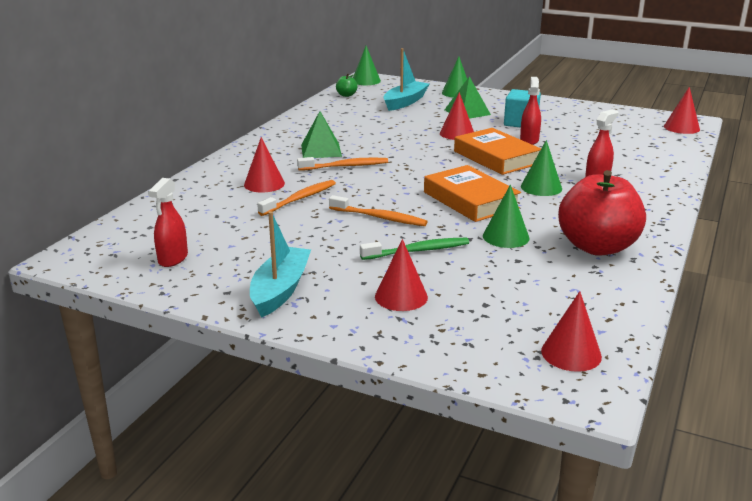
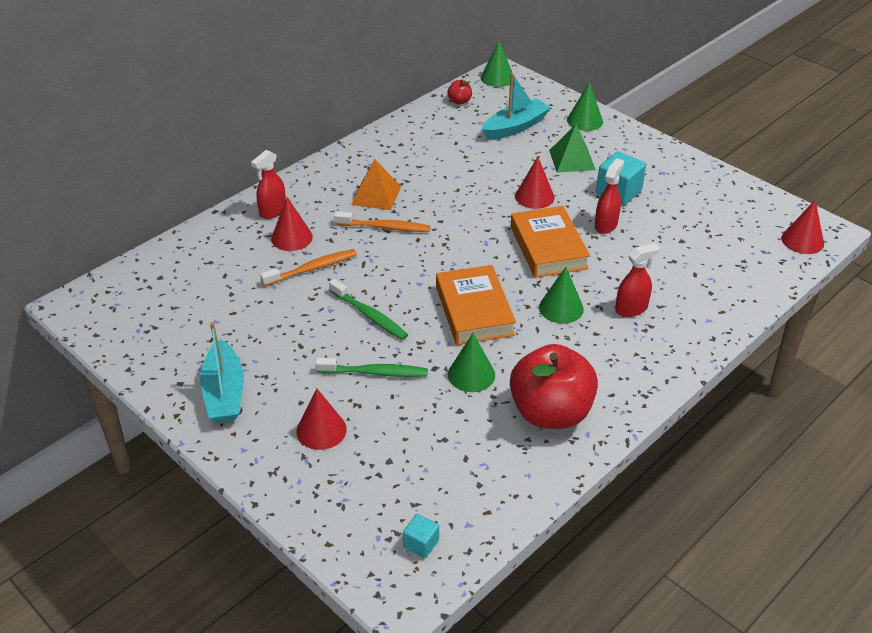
camera: 20 degrees right, 15 degrees up
(173, 259) = (158, 327): red spray bottle -> red spray bottle (273, 211)
(280, 290) = (224, 393): turquoise boat -> turquoise boat turned 135 degrees clockwise
(321, 150) = (376, 195): green pyramid -> orange pyramid
(346, 95) = (459, 101): green apple -> red apple
(379, 217) = (369, 315): orange toothbrush -> green toothbrush
(571, 353) = (421, 544): red cone -> turquoise cube

